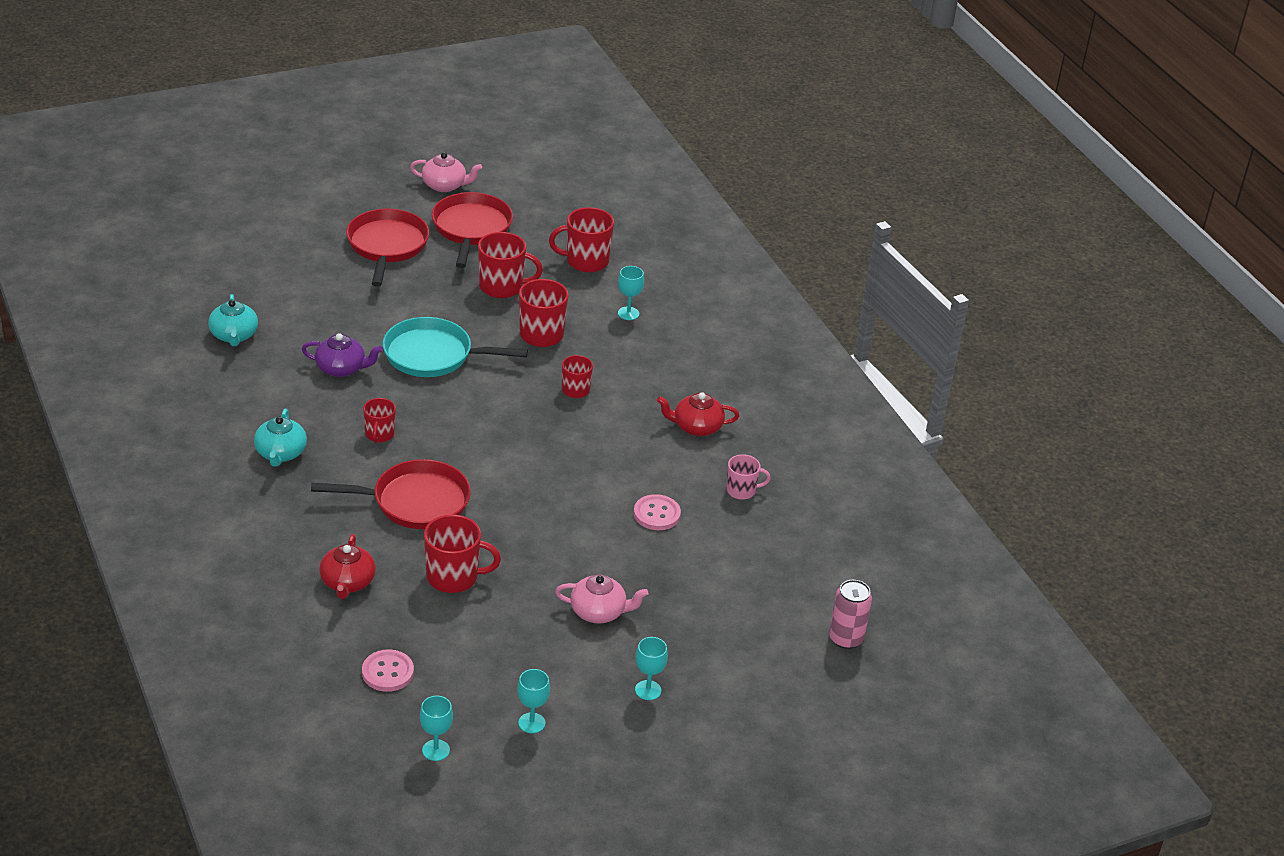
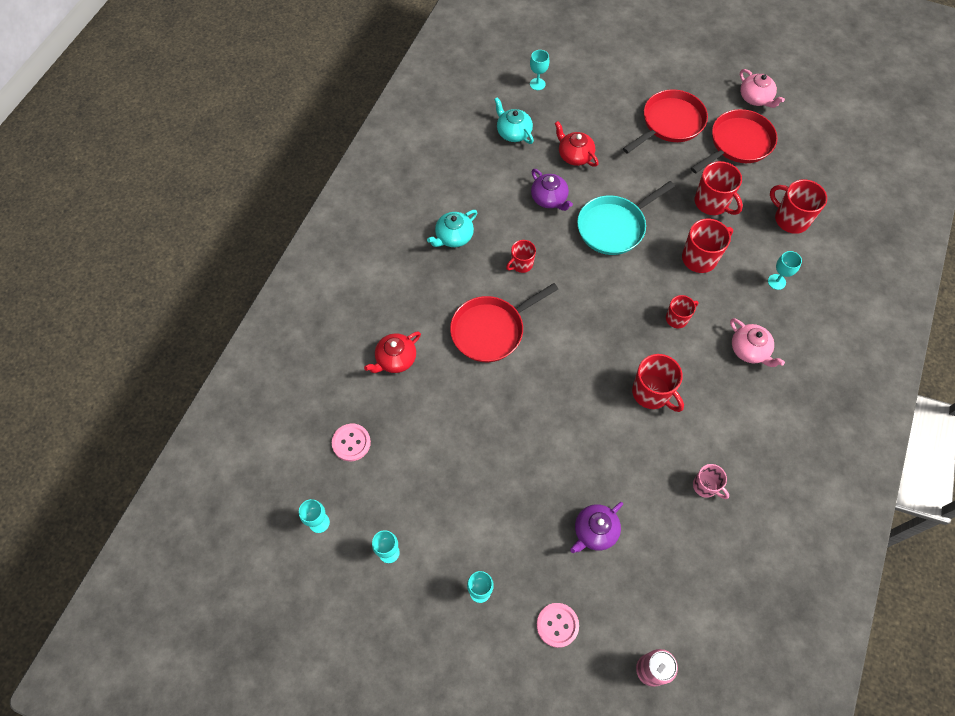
camera: 50 degrees right, 25 degrees up
(208, 283) = (537, 84): none -> turquoise goblet
(234, 335) = (513, 132): turquoise teapot -> turquoise teapot turned 105 degrees clockwise
(415, 502) = (491, 330): red pan -> red pan turned 105 degrees clockwise
(433, 355) = (614, 227): turquoise pan -> turquoise pan turned 90 degrees counterclockwise
(453, 577) = (456, 404): red mug -> red mug (652, 393)
(599, 612) = (513, 504): pink teapot -> pink teapot (749, 350)
(656, 514) = (628, 458): pink button -> pink button (557, 625)
(691, 582) = (594, 531): none -> purple teapot
(696, 427) = (728, 409): red teapot -> red teapot (574, 155)

